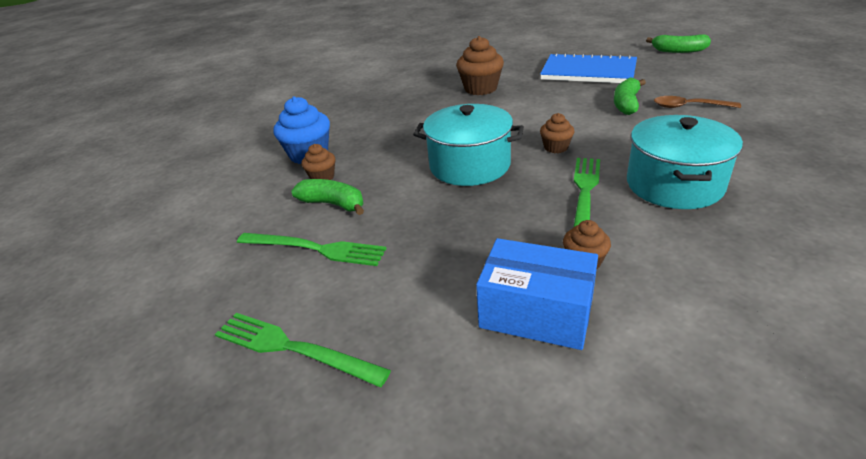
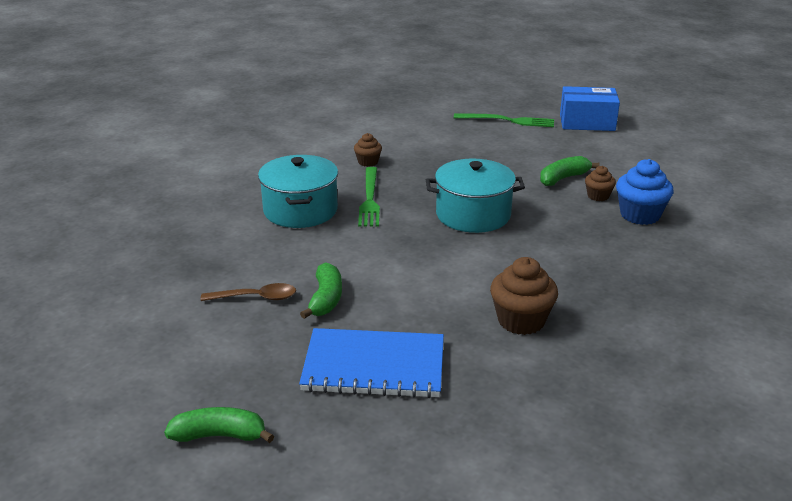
camera: 160 degrees right, 5 degrees down
(315, 249) = (544, 154): green fork -> none
(333, 204) = (563, 178): green banana -> green banana turned 135 degrees clockwise
(536, 312) = (391, 141): blue box -> blue box (587, 122)
(556, 147) = (399, 237): brown cupcake -> none

